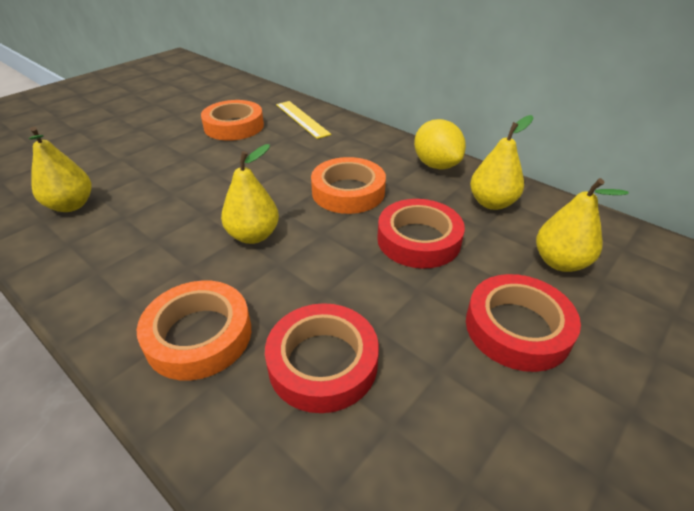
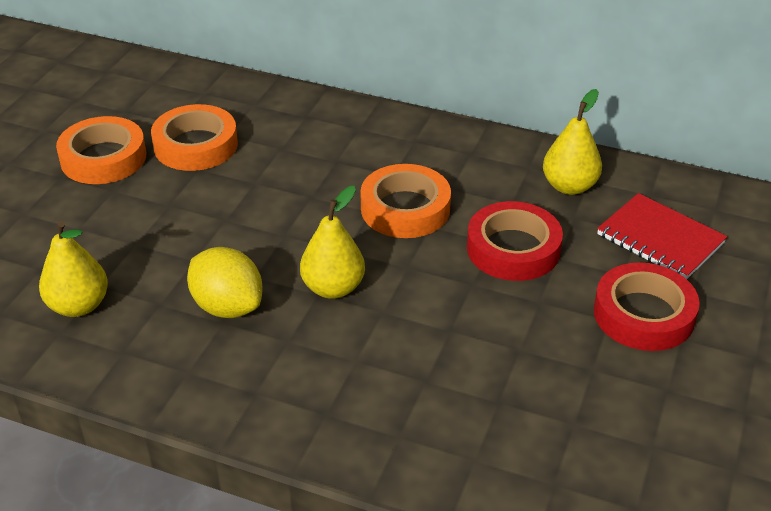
camera: 20 degrees left, 0 degrees up
(199, 335) = (354, 402): orange tape -> orange tape (103, 158)
(302, 119) = (280, 114): yellow ruler -> none
(323, 362) = (487, 392): red tape -> none
(436, 165) = (487, 149): yellow lemon -> yellow lemon (227, 306)
(560, 262) = (660, 239): yellow pear -> red notebook

